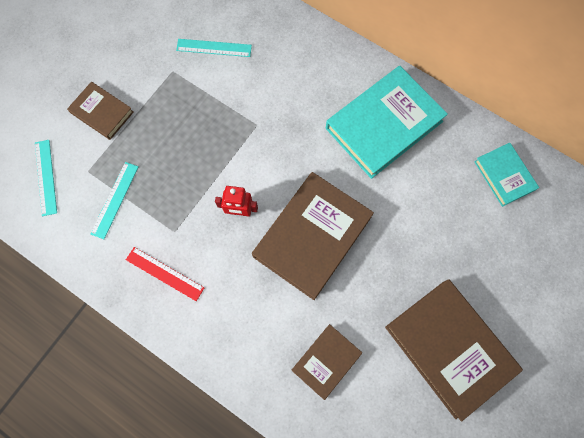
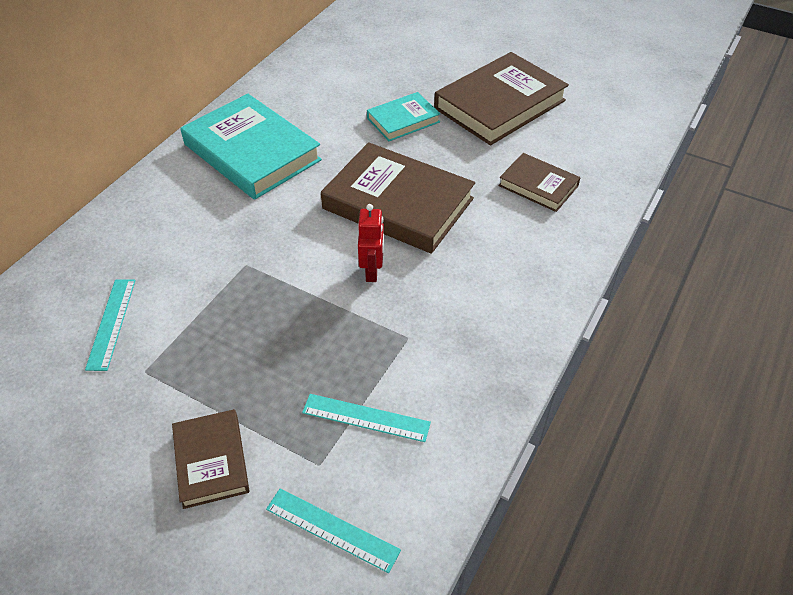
camera: 95 degrees left, 25 degrees down
(45, 177) = (332, 530): turquoise ruler -> turquoise ruler turned 45 degrees clockwise
(102, 112) = (211, 461): brown book -> brown book turned 45 degrees counterclockwise
(165, 273) = (468, 341): red ruler -> none
(504, 175) = (315, 71): turquoise book -> turquoise book (403, 120)

